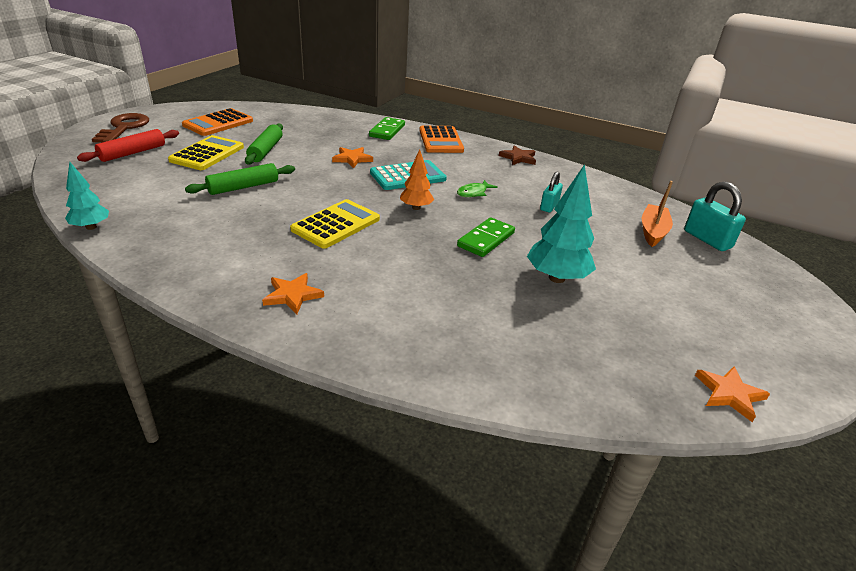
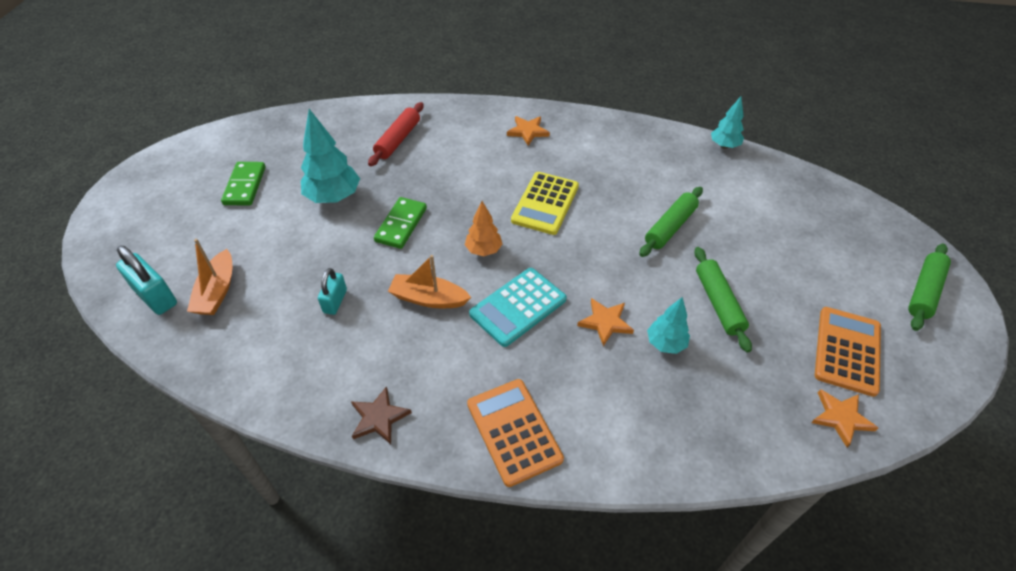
camera: 165 degrees right, 15 degrees up
(124, 128) = (924, 291): brown key -> green rolling pin
(133, 153) = (838, 245): red rolling pin -> red rolling pin (398, 140)
(207, 154) = (768, 271): yellow calculator -> none
(323, 145) = (665, 343): none -> turquoise tree
(387, 131) = (611, 431): green domino -> green domino (245, 186)
(473, 193) = (428, 298): green fish -> orange boat
(729, 394) = (229, 136): orange star -> orange star (841, 418)

